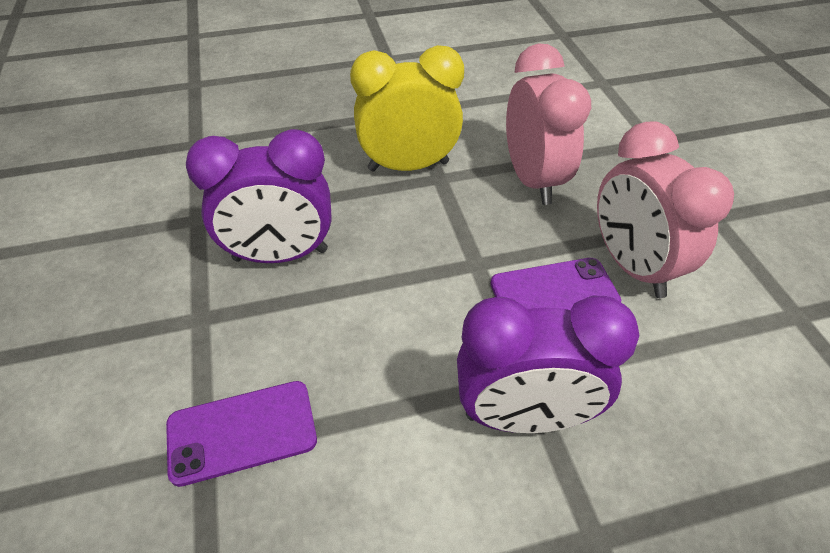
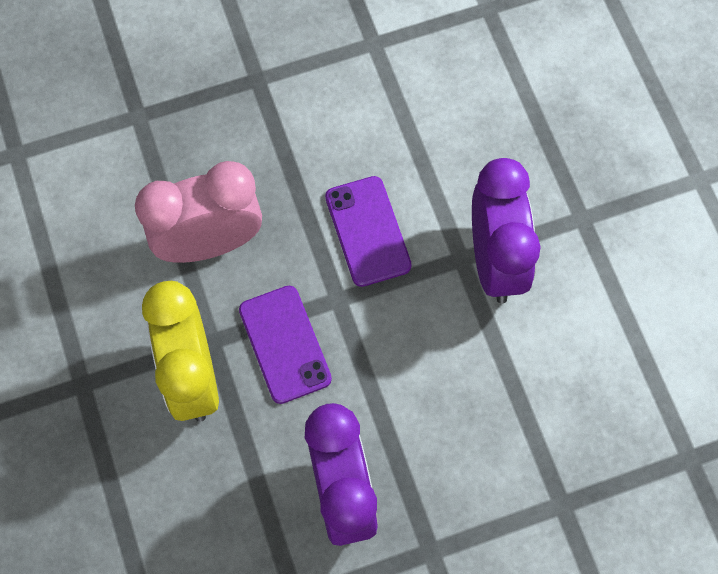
camera: 95 degrees left, 20 degrees up
(242, 432) = (539, 478): purple phone -> purple phone (284, 344)
(632, 266) = (328, 162): pink clock -> none

